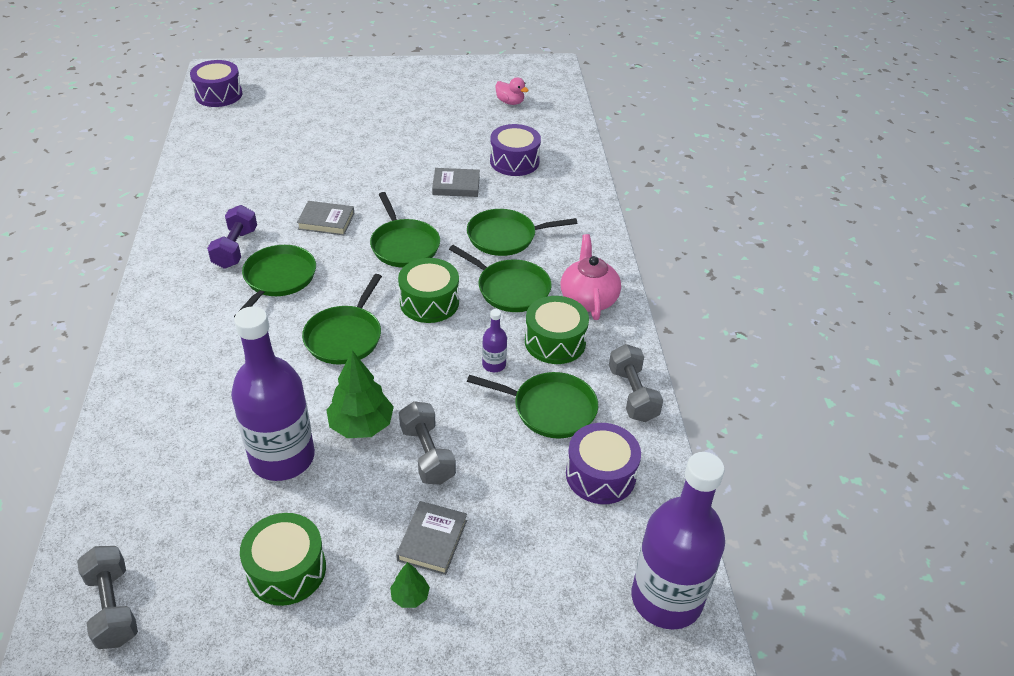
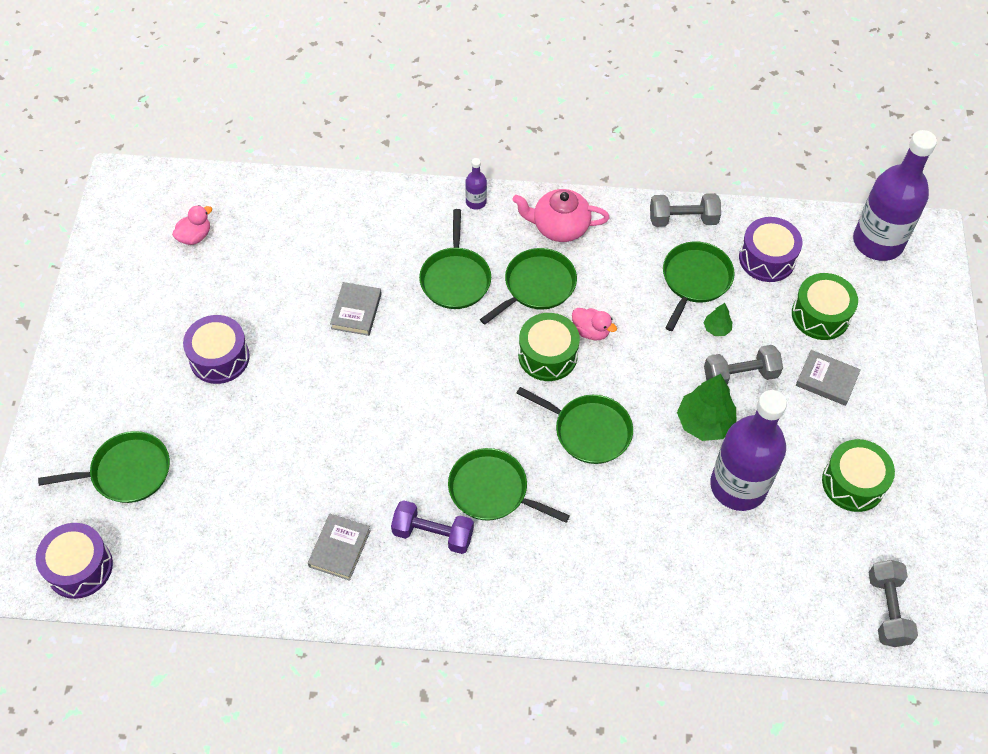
camera: 80 degrees left, 15 degrees up
(113, 607) = (887, 609): grey dumbbell -> grey dumbbell turned 75 degrees counterclockwise
(326, 221) = (398, 442): grey book -> grey book (339, 548)
(404, 245) = (454, 370): green pan -> green pan (126, 472)
(410, 596) = (876, 399): green tree -> green tree (716, 329)
(463, 330) = (591, 331): none -> pink duck
(494, 365) = (638, 313): purple bottle -> purple bottle (476, 202)
(514, 161) = (321, 251): purple drum -> purple drum (219, 358)
(555, 342) = (614, 262): green drum -> green drum (820, 315)

